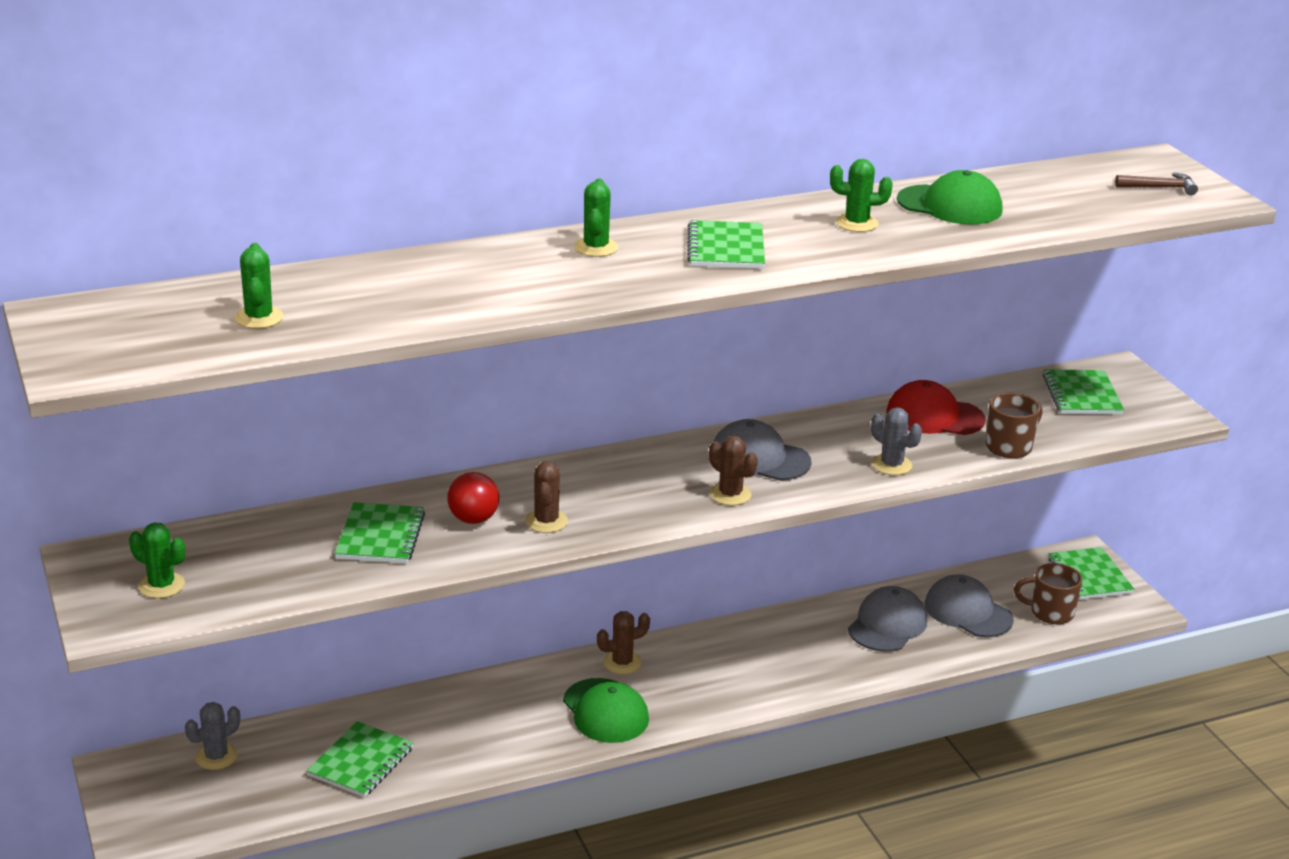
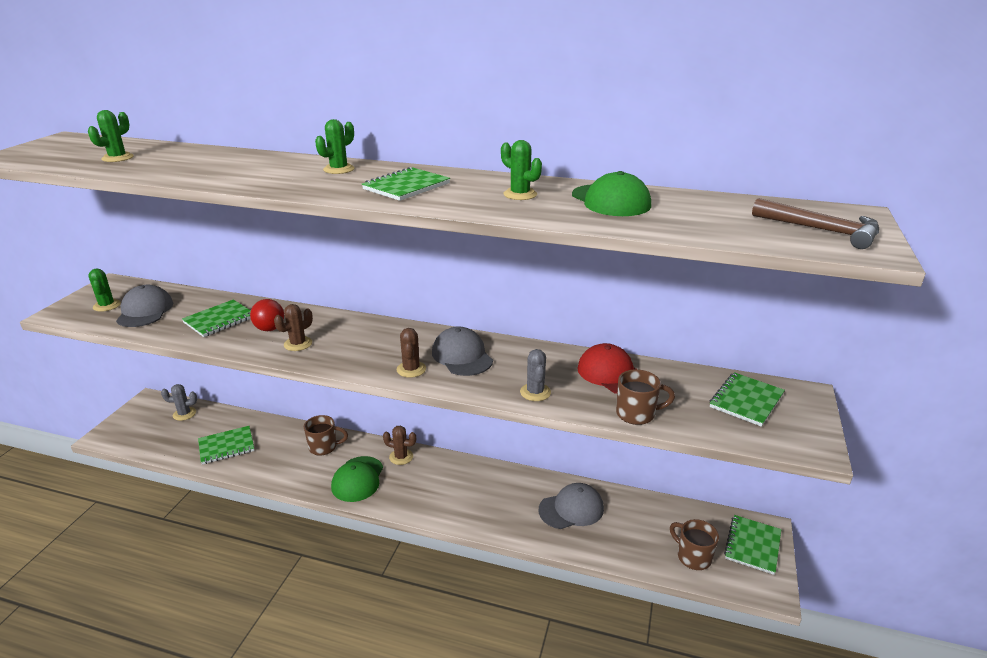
camera: 40 degrees right, 0 degrees up
(503, 698) = (324, 447): none -> brown mug
(968, 612) = (634, 527): grey cap -> grey cap (145, 311)
(1160, 188) = (821, 230): brown hammer -> brown hammer, size x1.60

